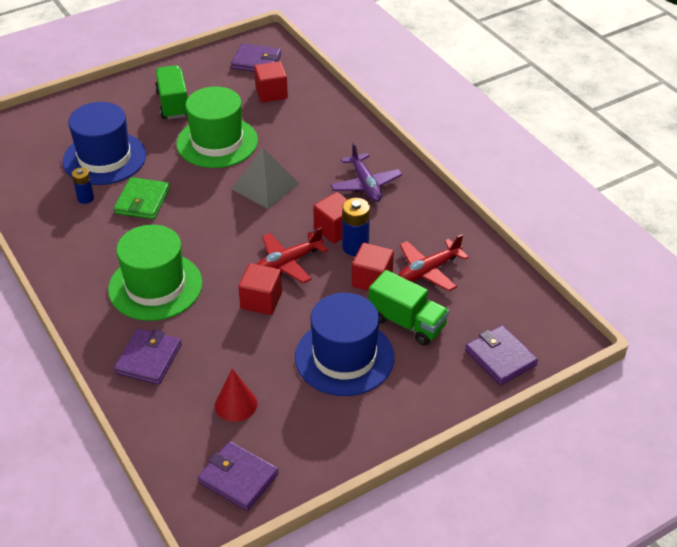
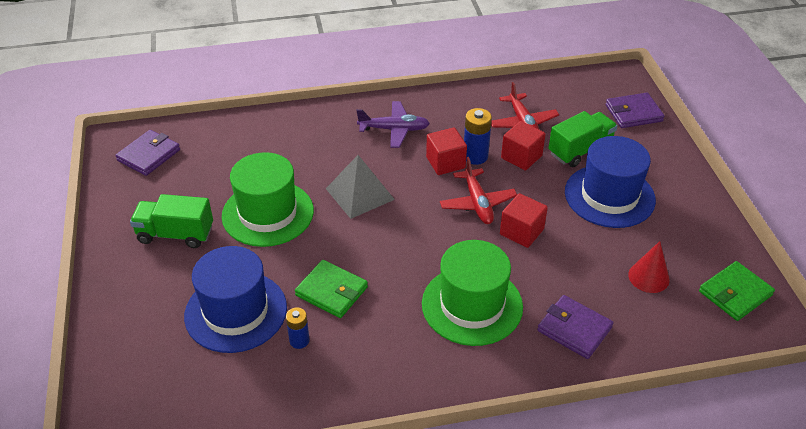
camera: 70 degrees left, 0 degrees up
(238, 478) = (735, 293): purple wallet -> green wallet
(271, 93) = (212, 157): red cube -> none

